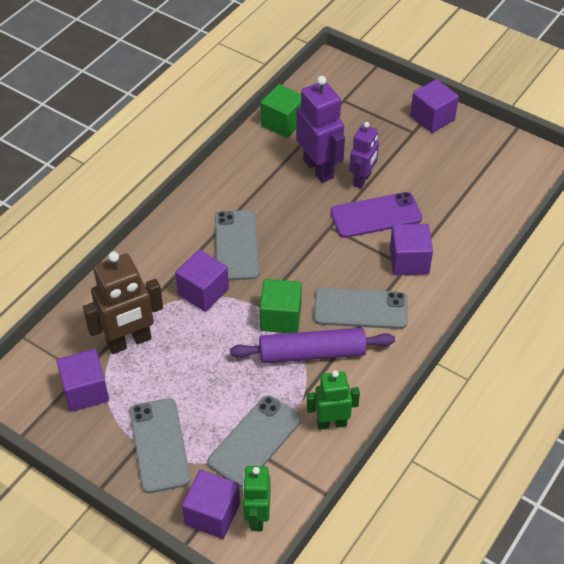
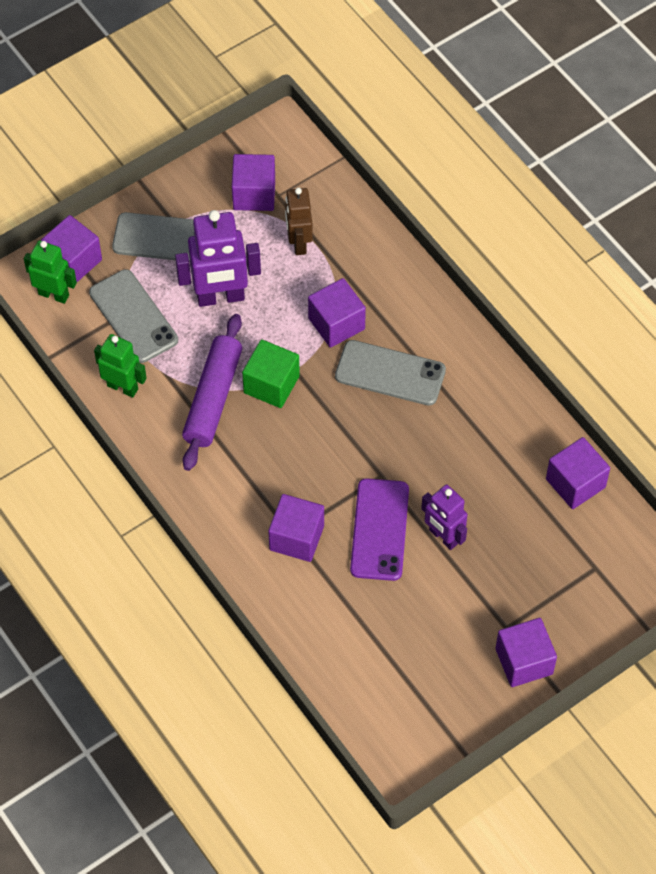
camera: 110 degrees right, 10 degrees up
(129, 341) = (298, 243): brown robot -> brown robot, size x0.64
(283, 123) = (575, 483): green cube -> purple cube
(319, 169) = (479, 496): purple robot -> purple robot (220, 297)
(331, 423) = (122, 387): green robot -> green robot turned 75 degrees counterclockwise
(360, 309) = (250, 463): grey phone -> none

